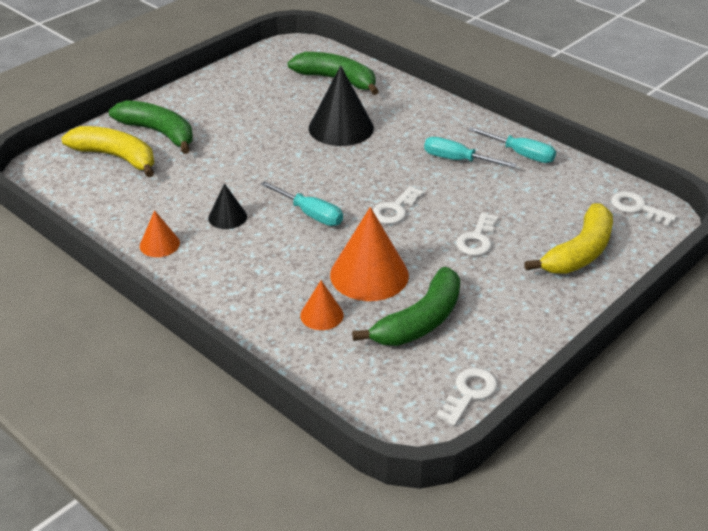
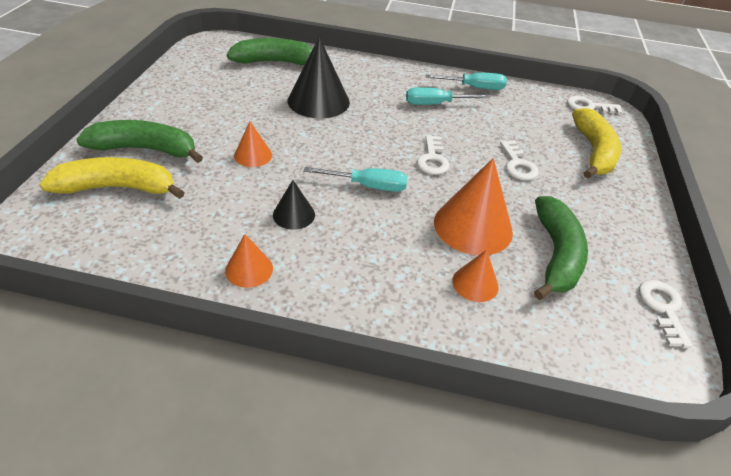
camera: 35 degrees left, 5 degrees up
(238, 161) = (253, 155): none -> orange cone

